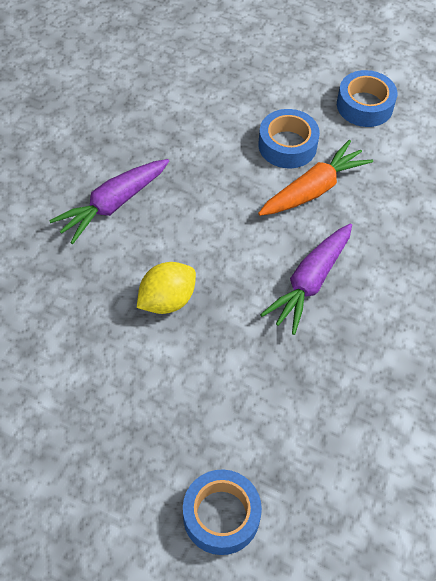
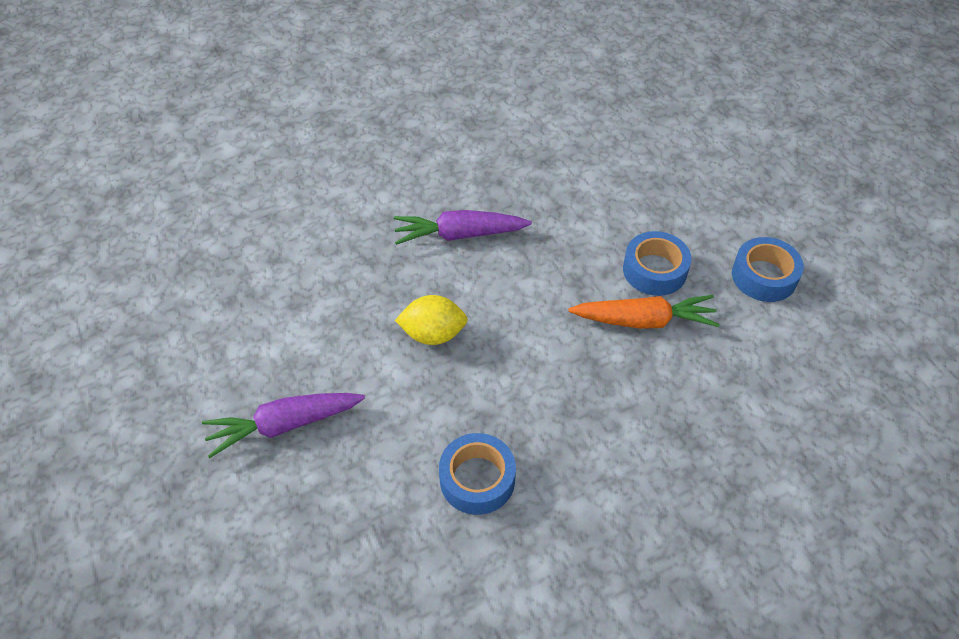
camera: 40 degrees right, 5 degrees down
(221, 515) = (318, 528): blue tape -> blue tape (477, 479)
(309, 282) = (566, 396): purple carrot -> purple carrot (284, 425)

